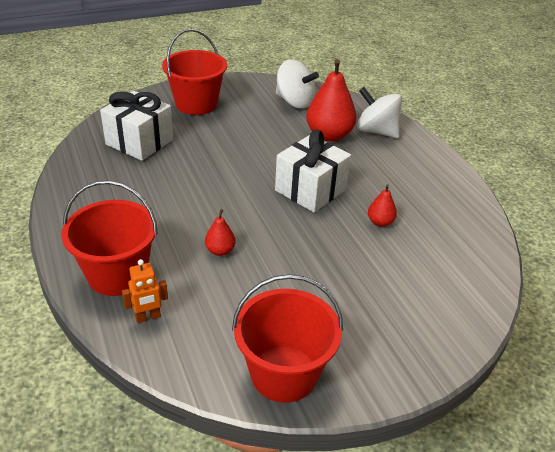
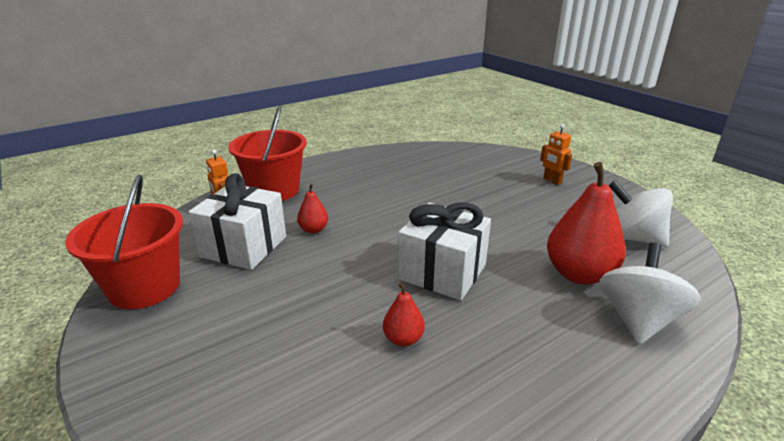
camera: 80 degrees right, 10 degrees down
(139, 142) = (458, 167): white gift -> white gift (244, 246)
(196, 104) = (552, 181): red bucket -> orange robot
(294, 102) = (632, 238): white spinning top -> white spinning top turned 105 degrees clockwise

